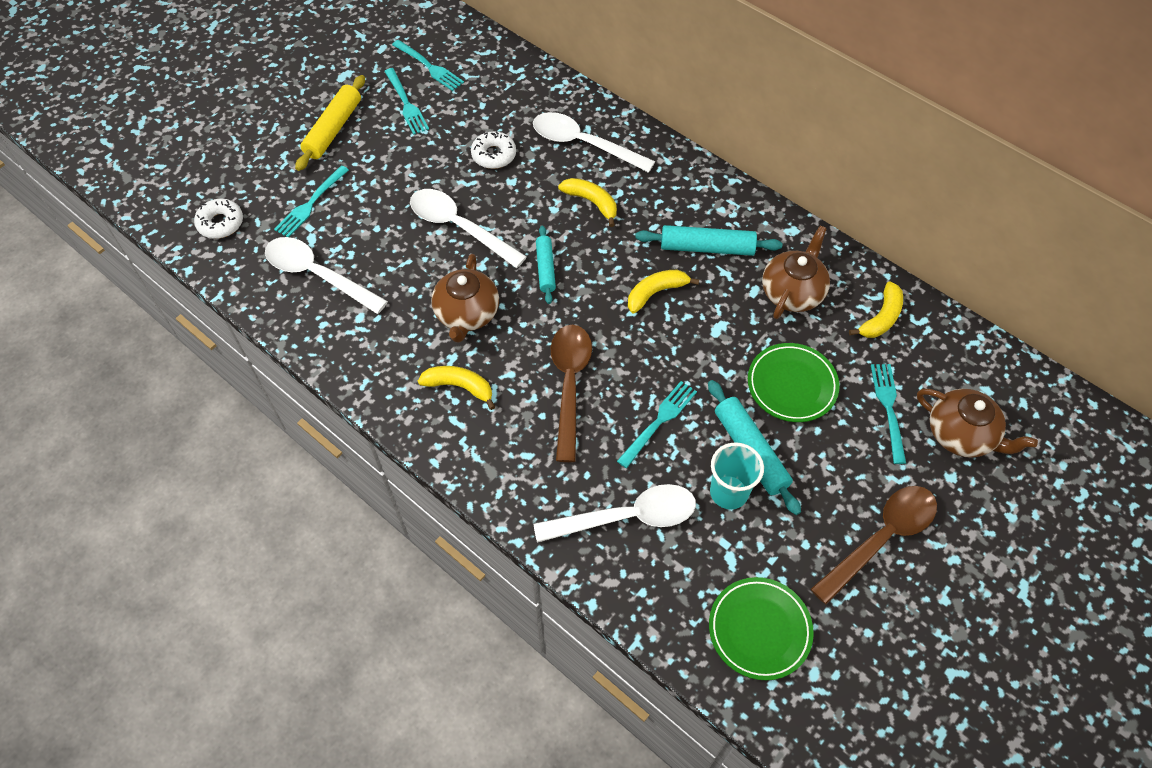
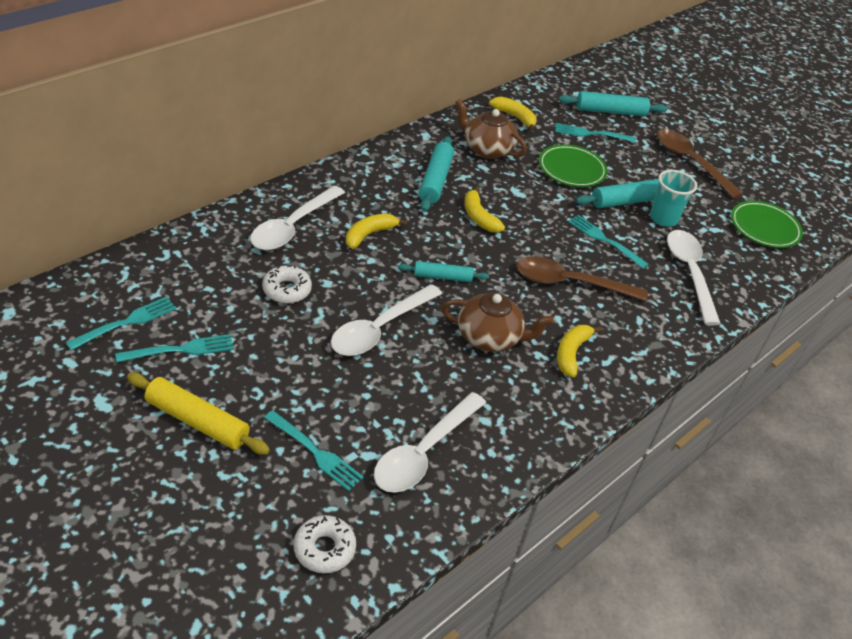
camera: 90 degrees left, 15 degrees down
(961, 434) = (610, 111): brown teapot -> turquoise rolling pin

